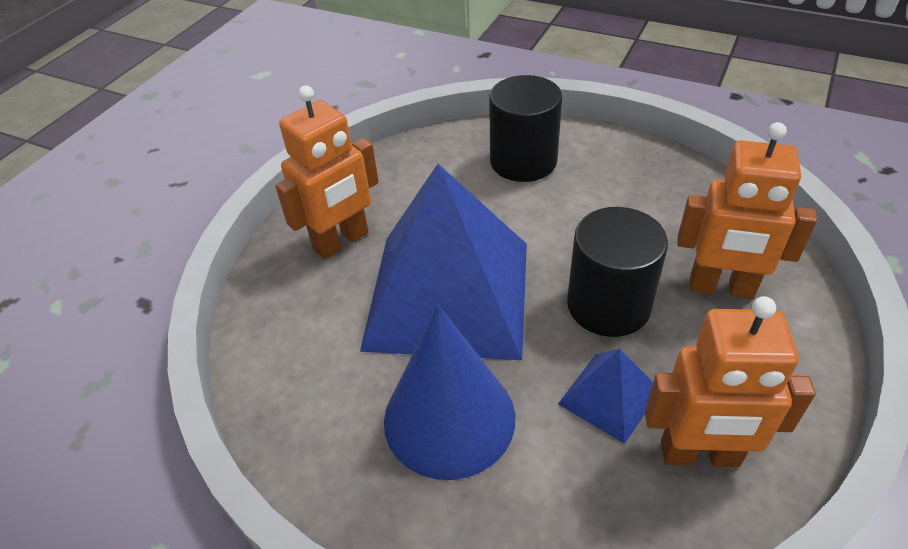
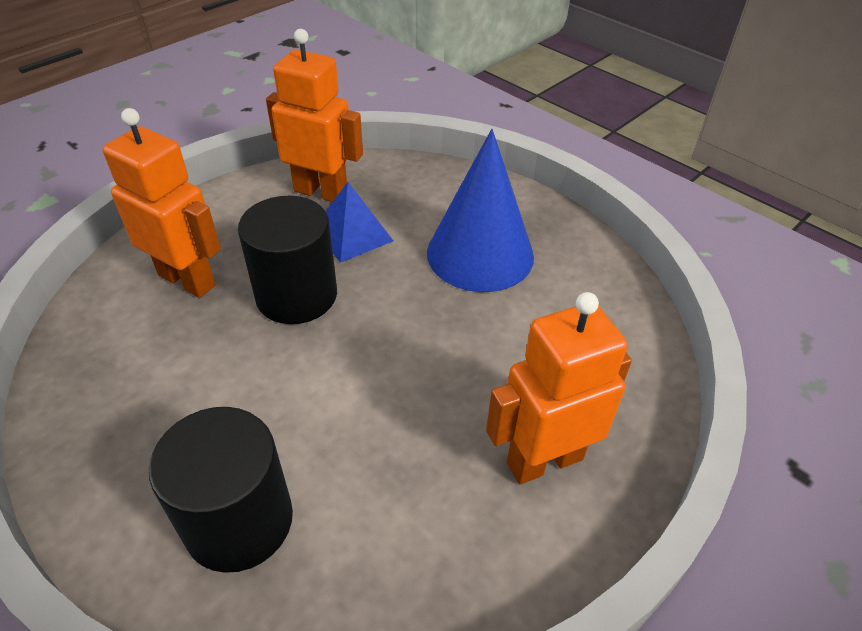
camera: 165 degrees left, 0 degrees up
(448, 294) = (439, 351): blue pyramid -> none

